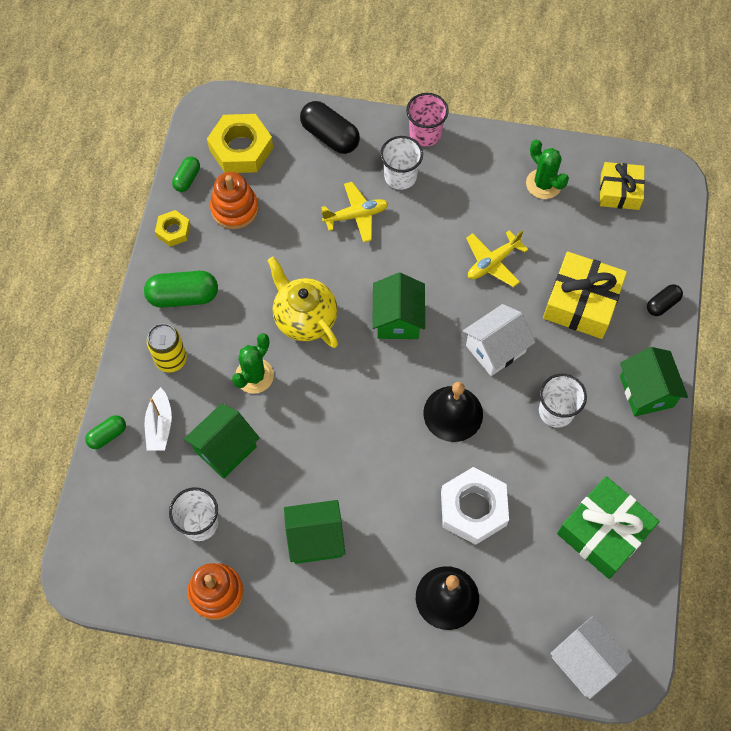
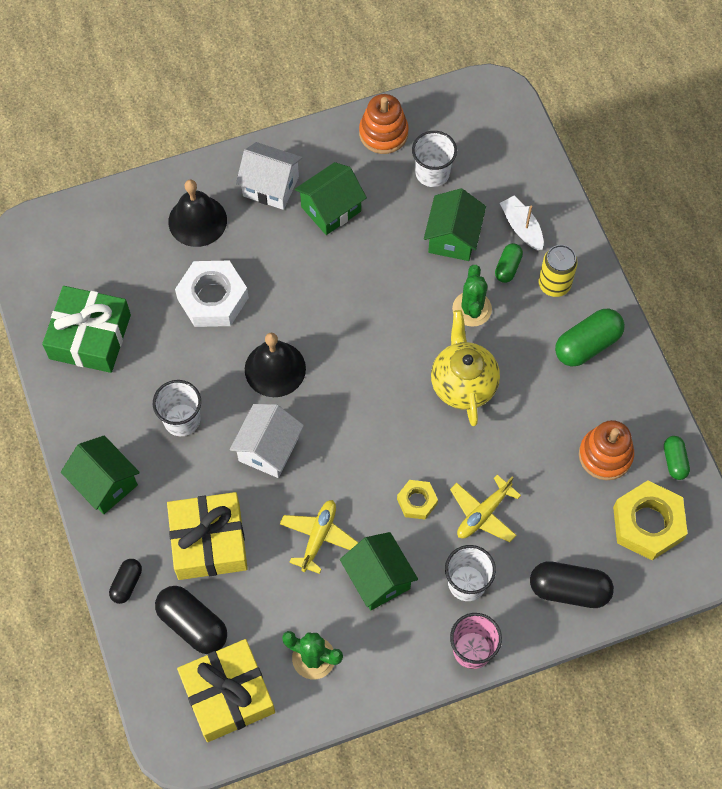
camera: 150 degrees right, 0 degrees up
(107, 435) = (558, 198): green capsule -> green capsule (508, 267)
(173, 231) = (645, 401): yellow nut -> yellow nut (417, 501)
(304, 318) = (463, 383): yellow teapot -> yellow teapot turned 120 degrees counterclockwise
(398, 319) = (377, 429): green house -> green house (378, 578)
(585, 662) = (61, 230): white house -> white house (270, 186)
(619, 191) = (228, 694): yellow gift -> yellow gift, size x1.53
(623, 250) = (192, 624): none -> black capsule

